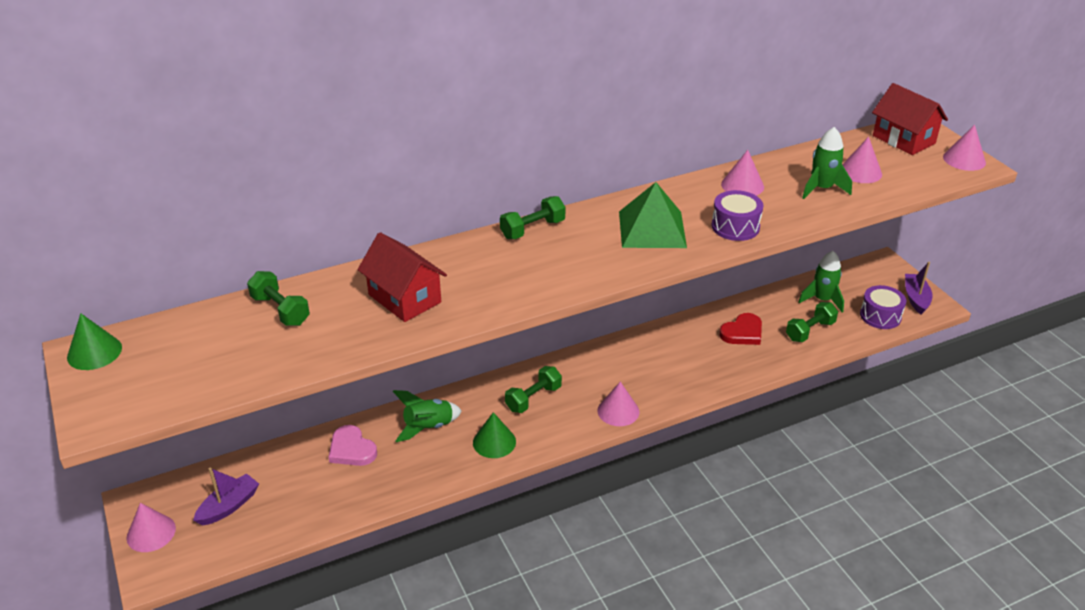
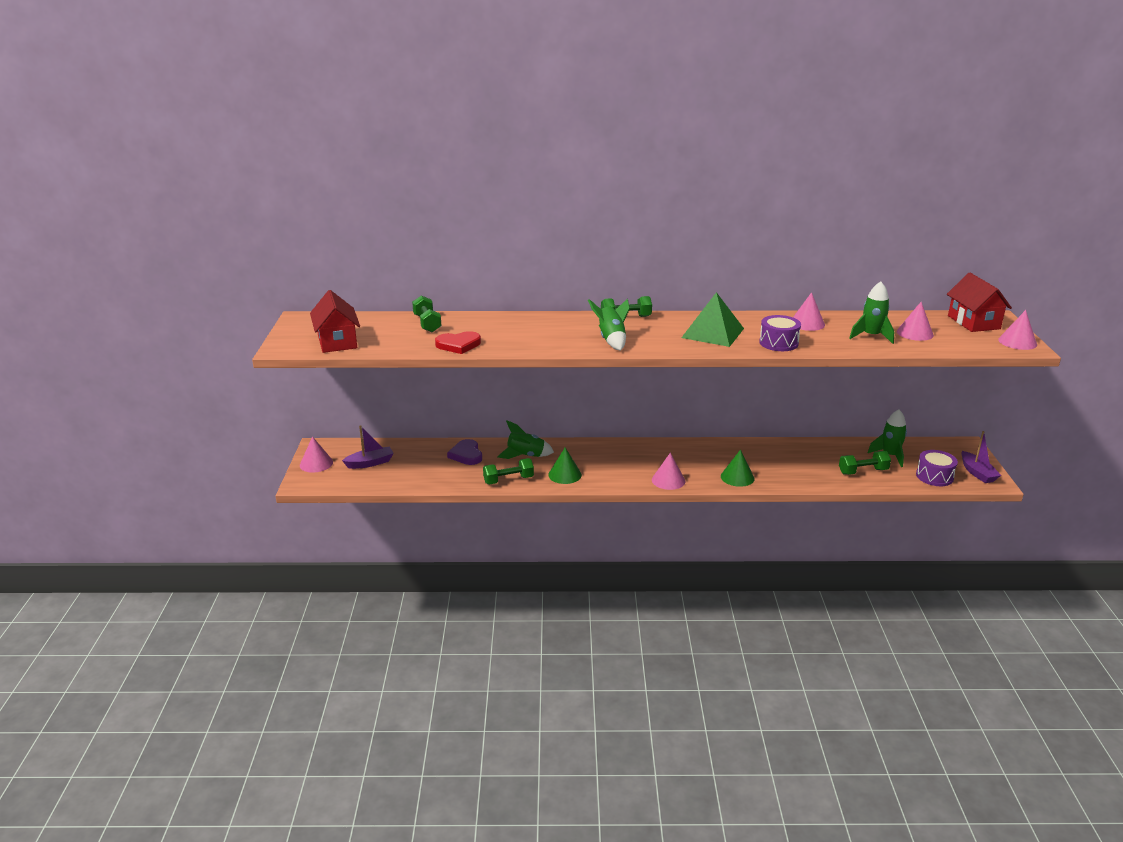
camera: 25 degrees right, 10 degrees down
(94, 352) = (307, 320): green cone -> green cone (737, 477)
(351, 449) = (466, 455): pink heart -> purple heart
(405, 298) = (508, 333): red house -> red house (337, 342)
(533, 398) = (611, 459): green dumbbell -> green dumbbell (508, 480)
(543, 274) = (611, 340): none -> green rocket
(742, 332) = (804, 459): red heart -> red heart (458, 345)
(916, 298) = (977, 473): purple boat -> purple boat turned 135 degrees clockwise

